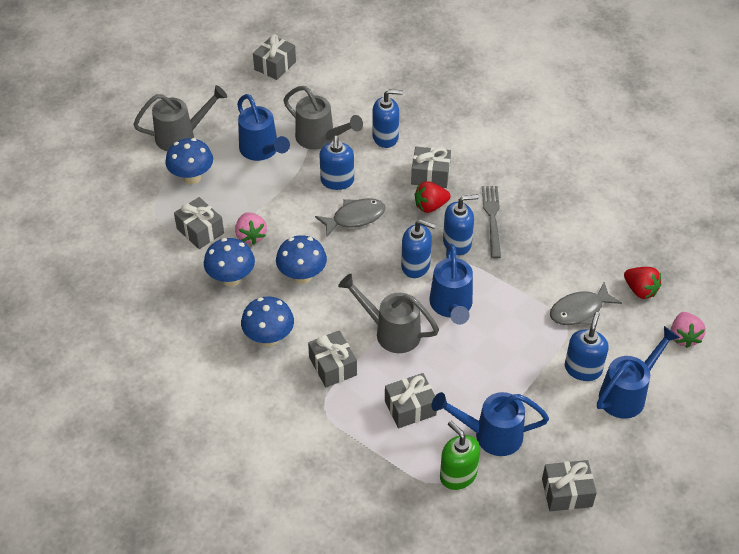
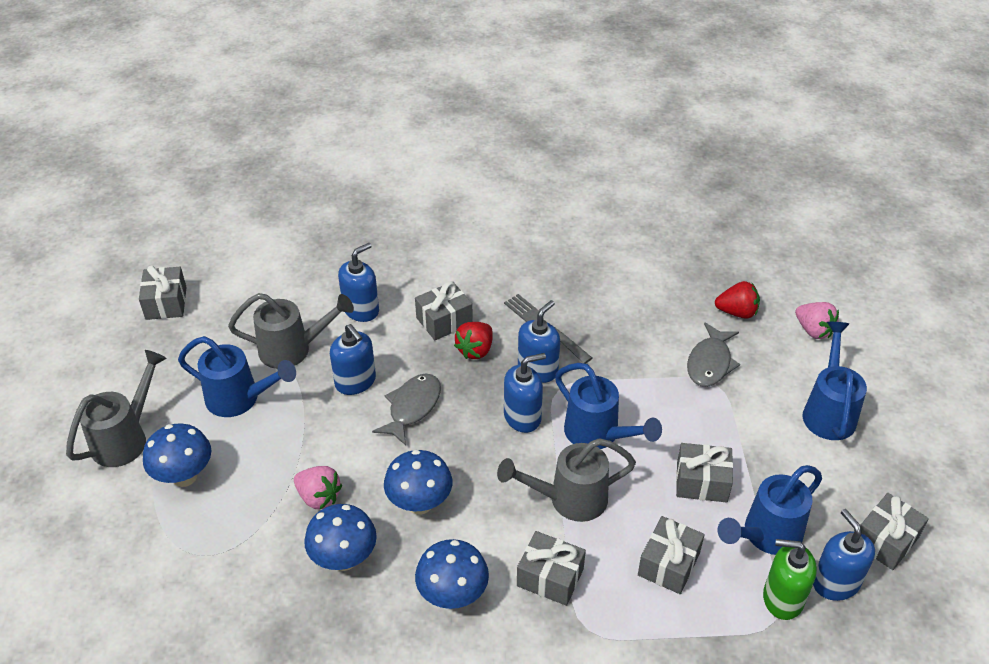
camera: 40 degrees left, 5 degrees down
(200, 231) = (253, 529): grey gift -> grey gift (701, 482)
(583, 369) = (770, 414): blue soap dispenser -> blue soap dispenser (835, 583)

